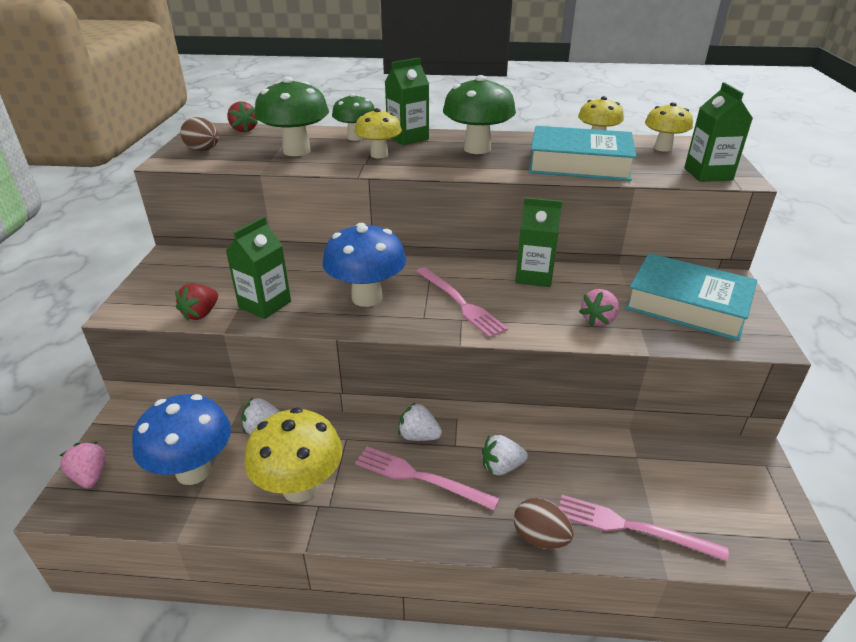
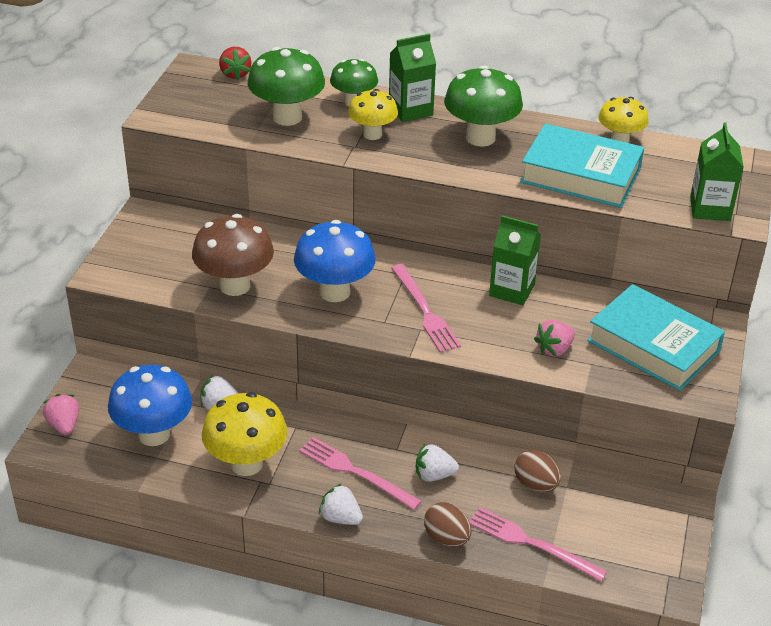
camera: 10 degrees right, 5 degrees up
(201, 314) = (174, 288): red strawberry -> none
(203, 150) = (191, 104): brown egg -> brown egg (535, 484)
(265, 304) = (235, 286): green carton -> brown mushroom
(418, 436) = (364, 435): white strawberry -> white strawberry (340, 518)
(663, 148) = (687, 162): yellow mushroom -> none

